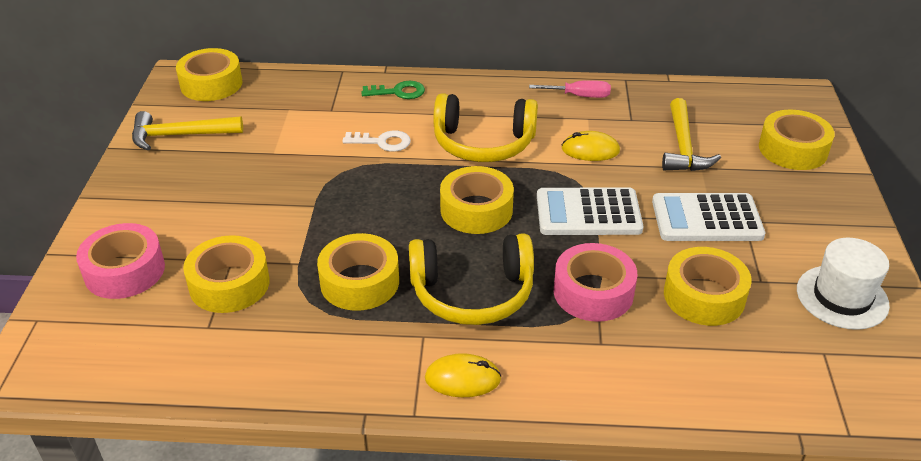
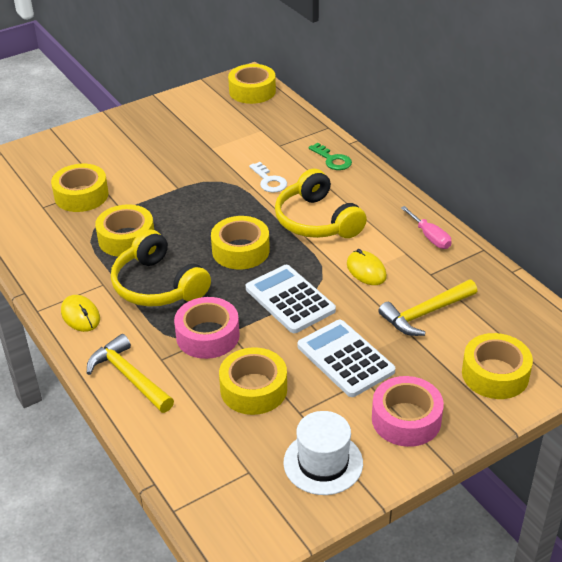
camera: 55 degrees right, 0 degrees up
(124, 271) = (59, 158): pink tape -> pink tape (406, 419)
(179, 135) = (189, 109): yellow hammer -> yellow hammer (129, 377)

